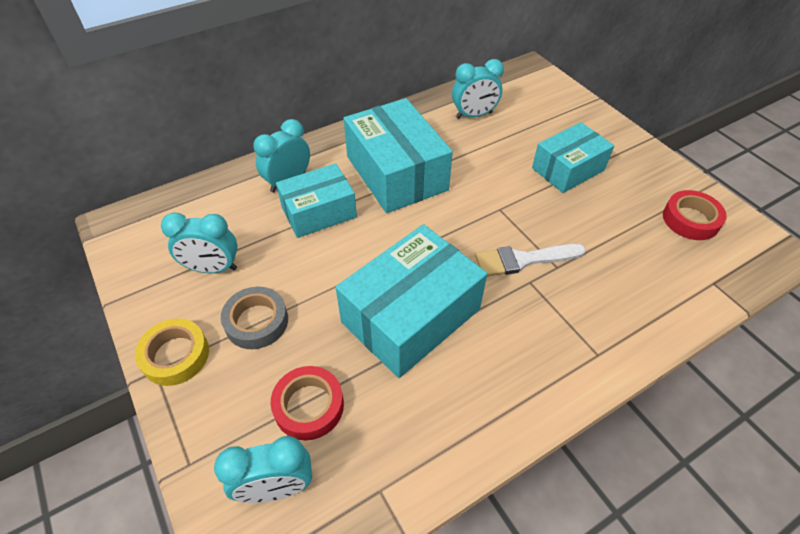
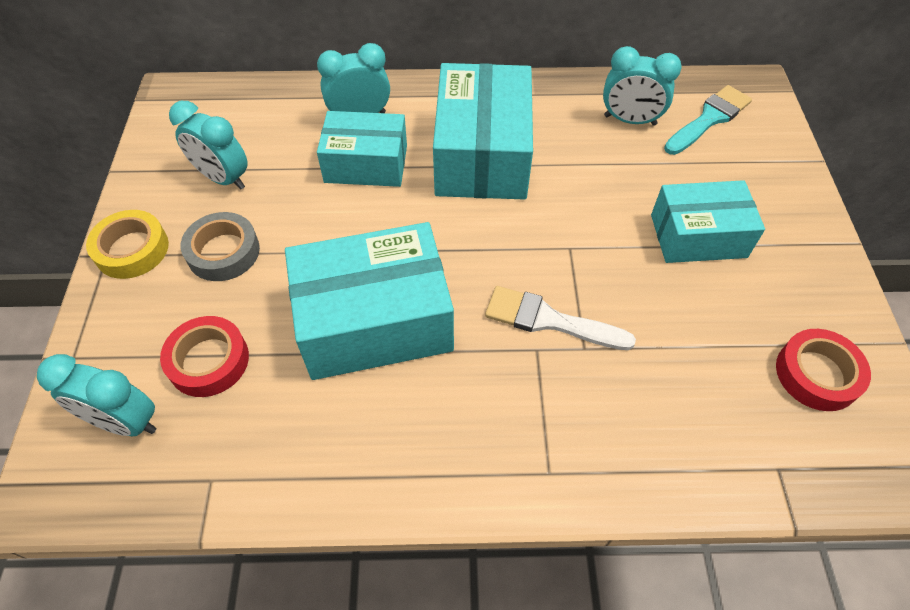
camera: 30 degrees right, 5 degrees up
(519, 97) = (709, 119): none -> turquoise brush

